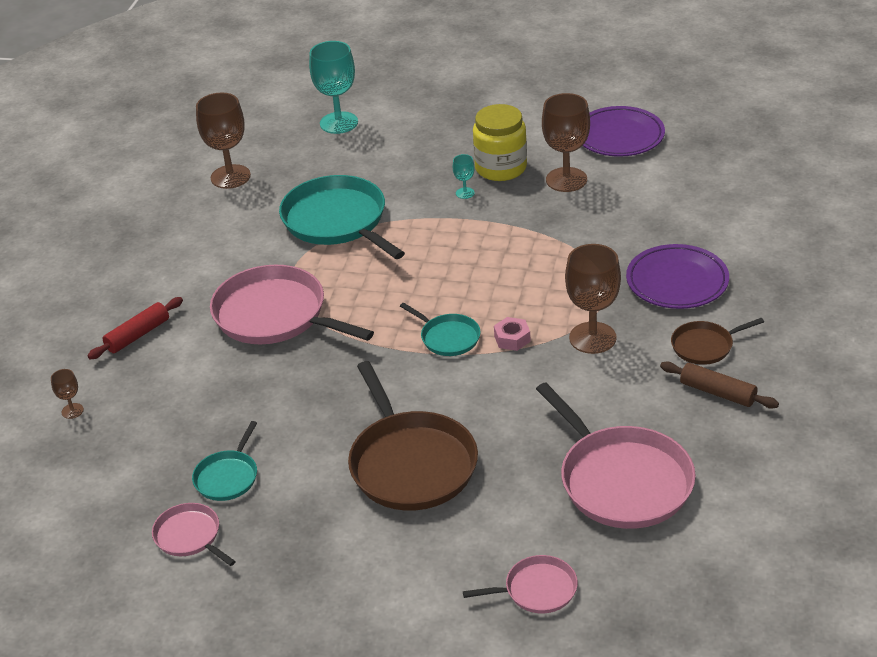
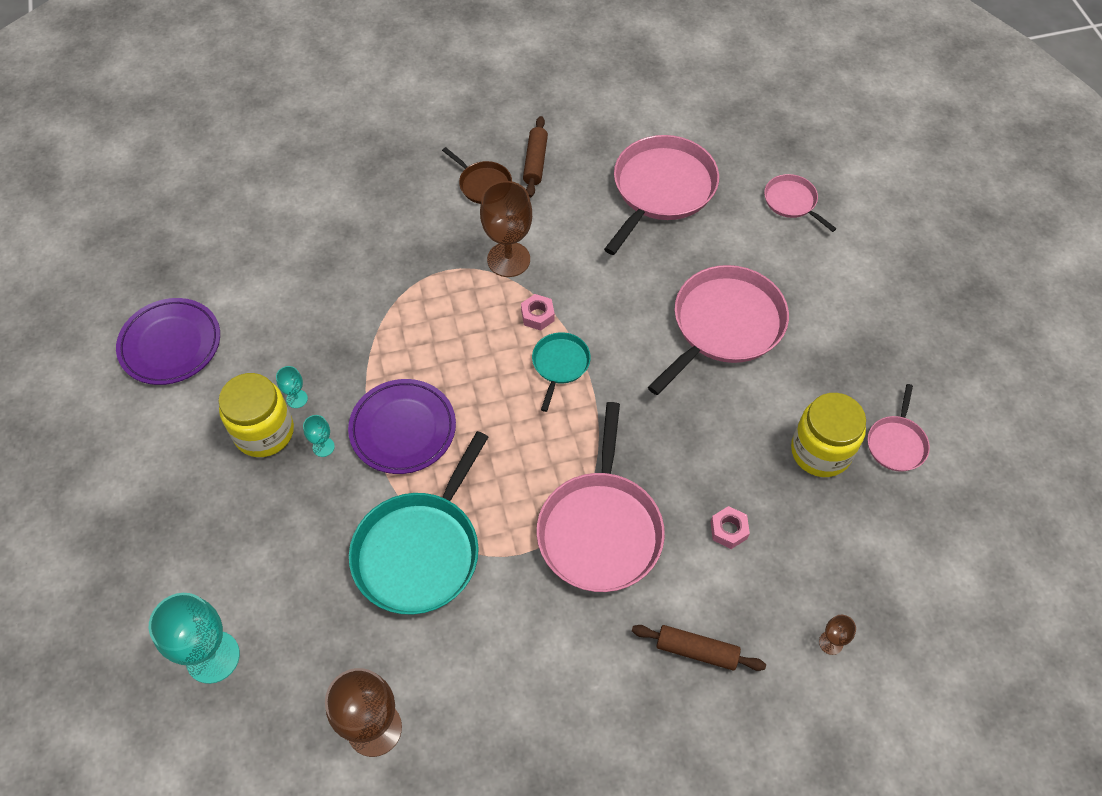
camera: 120 degrees left, 20 degrees up
(138, 335) = (696, 651): red rolling pin -> brown rolling pin
(210, 387) = (728, 530): none -> pink nut
(228, 477) = (820, 451): turquoise pan -> yellow jar
(411, 463) = (724, 325): brown pan -> pink pan
(520, 188) = (297, 399): none -> turquoise goblet
(566, 180) = (268, 363): brown goblet -> none
(677, 282) = (405, 226): purple plate -> purple plate (403, 429)

